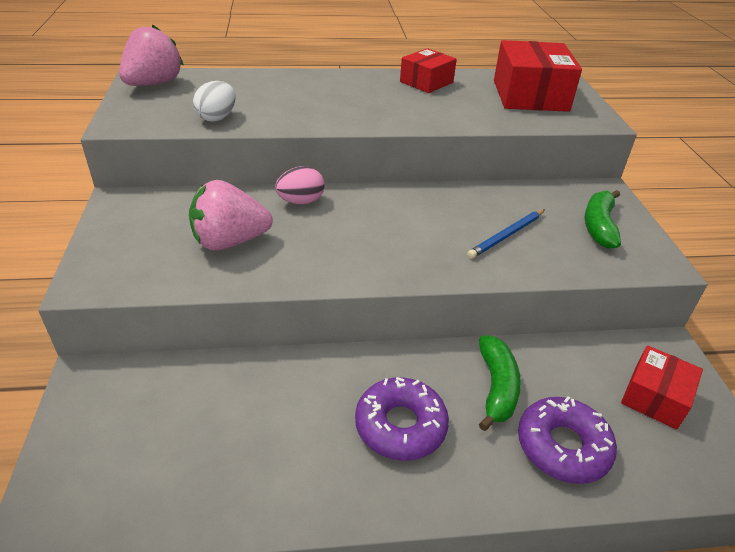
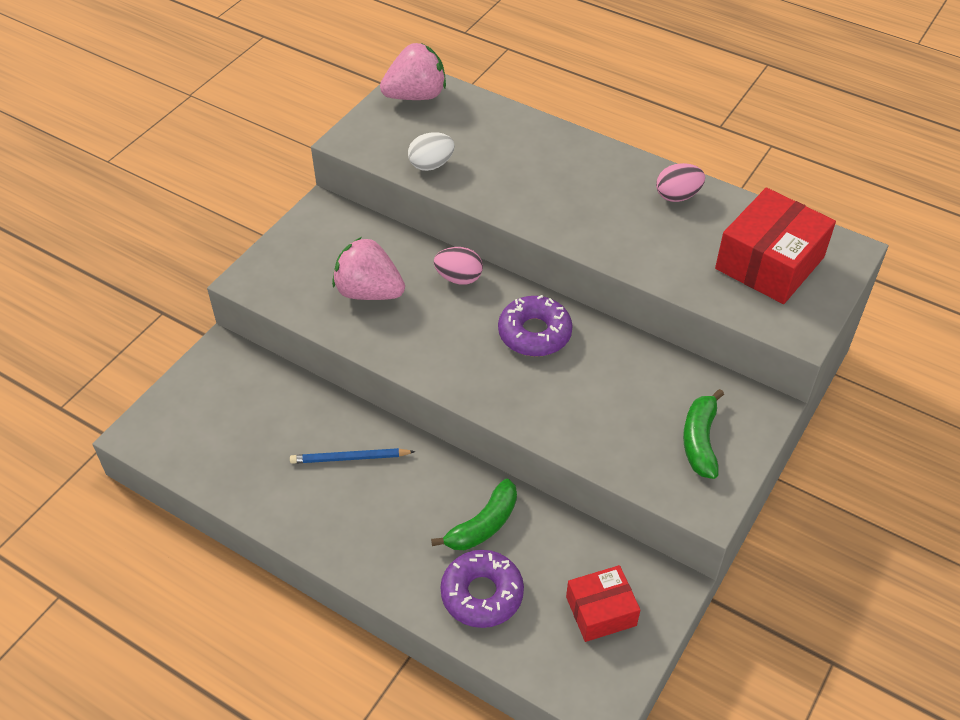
camera: 40 degrees right, 10 degrees up
(400, 426) = (385, 507): purple donut -> purple donut (534, 333)
(426, 82) = (677, 196): red box -> pink egg
(506, 236) = (597, 404): blue pencil -> blue pencil (350, 458)
(599, 226) = (700, 441): green banana -> green banana turned 45 degrees counterclockwise

